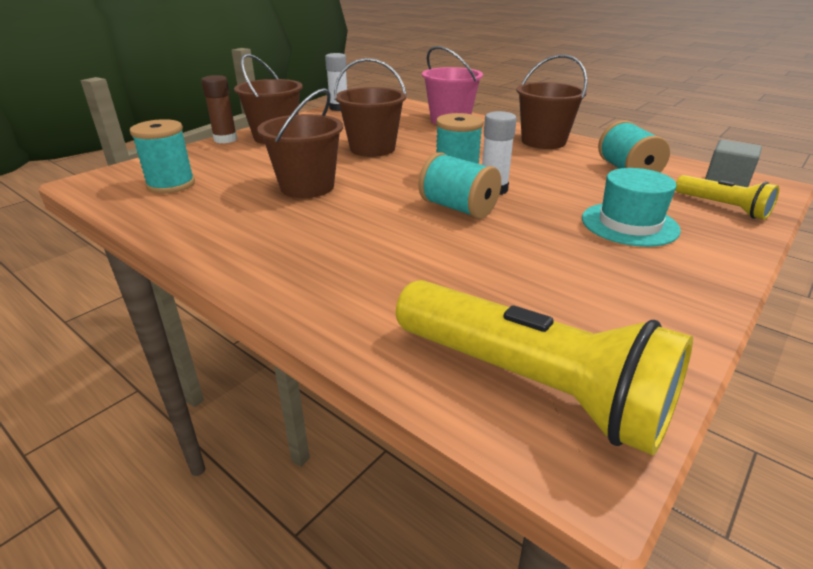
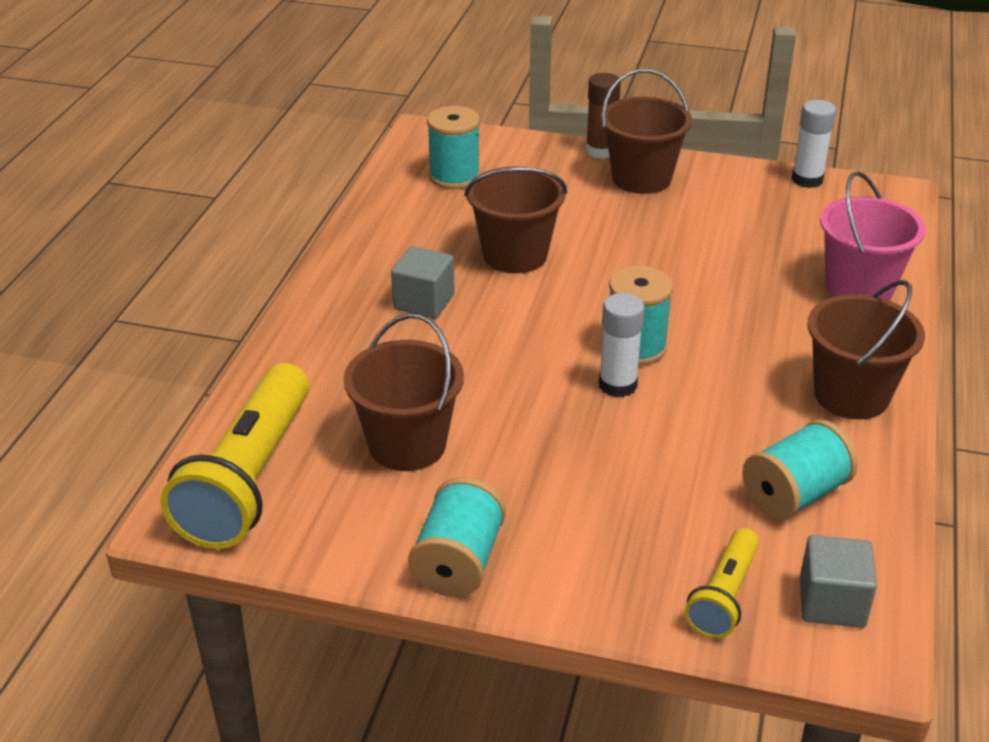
camera: 65 degrees right, 5 degrees up
(324, 231) = (424, 302): none -> grey cube
(372, 149) = (671, 259): brown bucket -> brown bucket (407, 445)
(458, 208) = (540, 371): turquoise spool -> turquoise spool (458, 562)
(629, 224) = (597, 510): turquoise hat -> none

